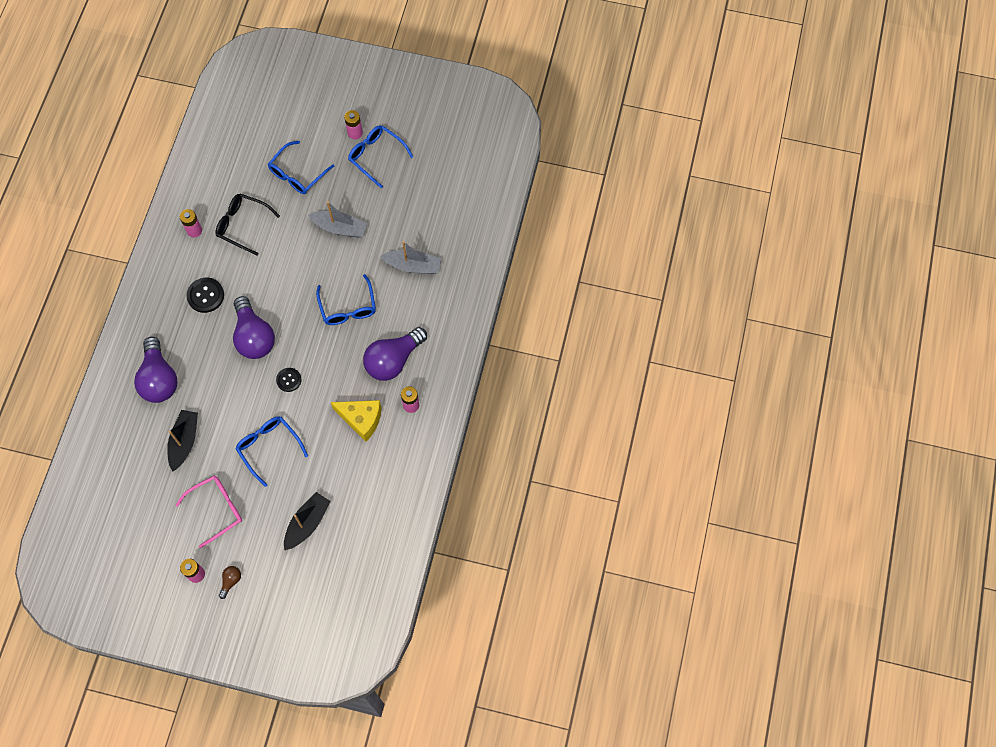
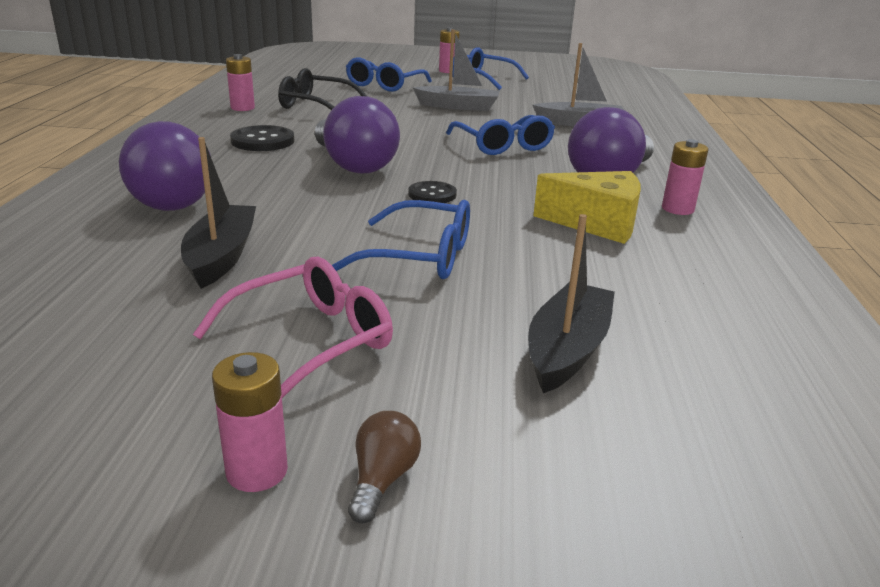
camera: 10 degrees left, 40 degrees down
(269, 447) = (420, 256): blue glasses -> blue glasses turned 150 degrees clockwise

